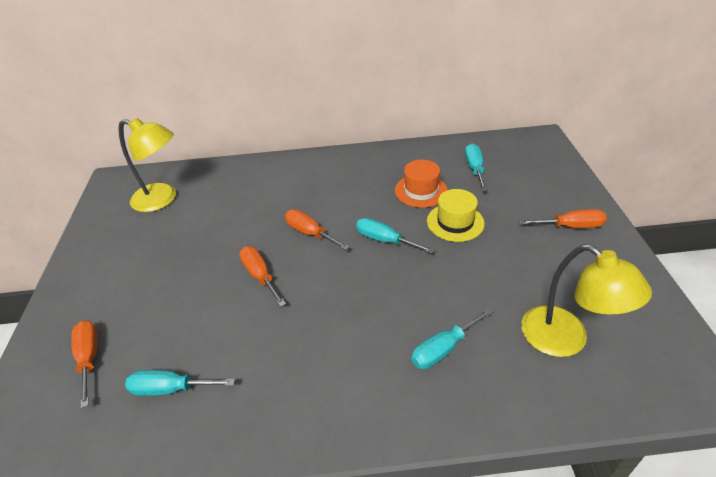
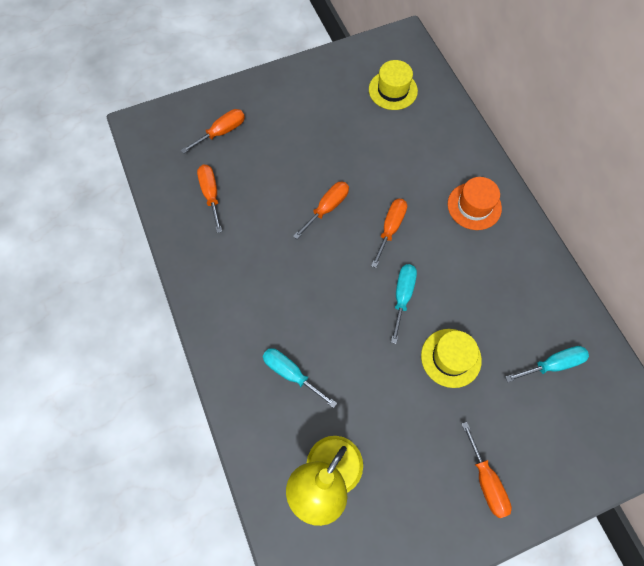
camera: 70 degrees right, 25 degrees up
(162, 199) = (393, 90): yellow lamp -> yellow hat
(170, 389) = (211, 194): turquoise screwdriver -> orange screwdriver
(421, 190) = (490, 314): orange hat -> orange hat (474, 206)

